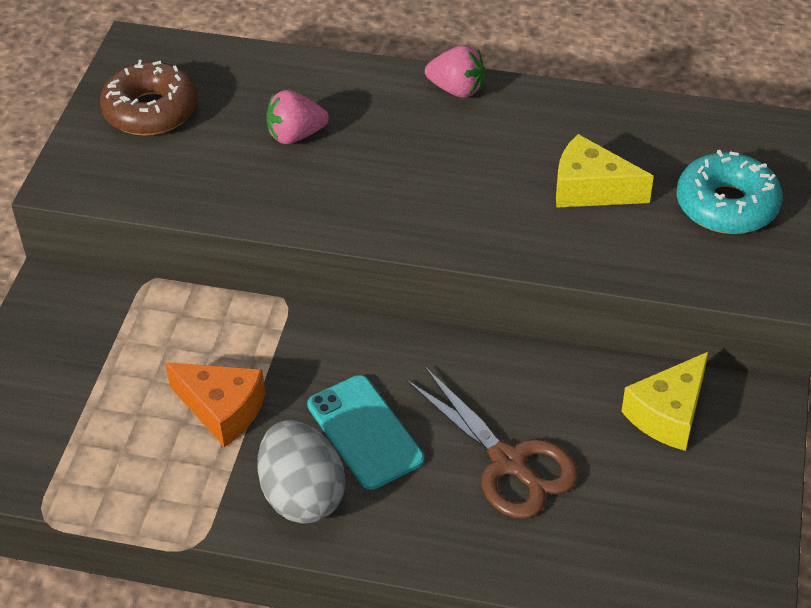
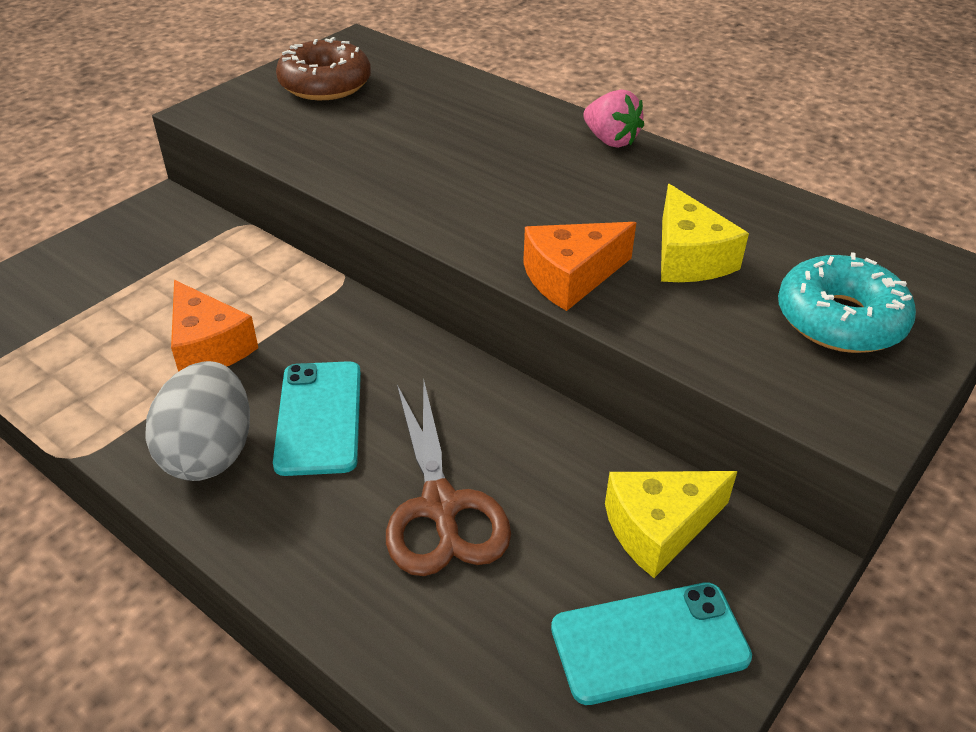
camera: 25 degrees right, 5 degrees down
(295, 135) = (430, 133): pink strawberry -> none
(515, 241) = (570, 277): none -> orange cheese
(590, 189) = (688, 257): yellow cheese -> yellow cheese turned 150 degrees counterclockwise
(707, 495) = (649, 643): none -> turquoise phone

